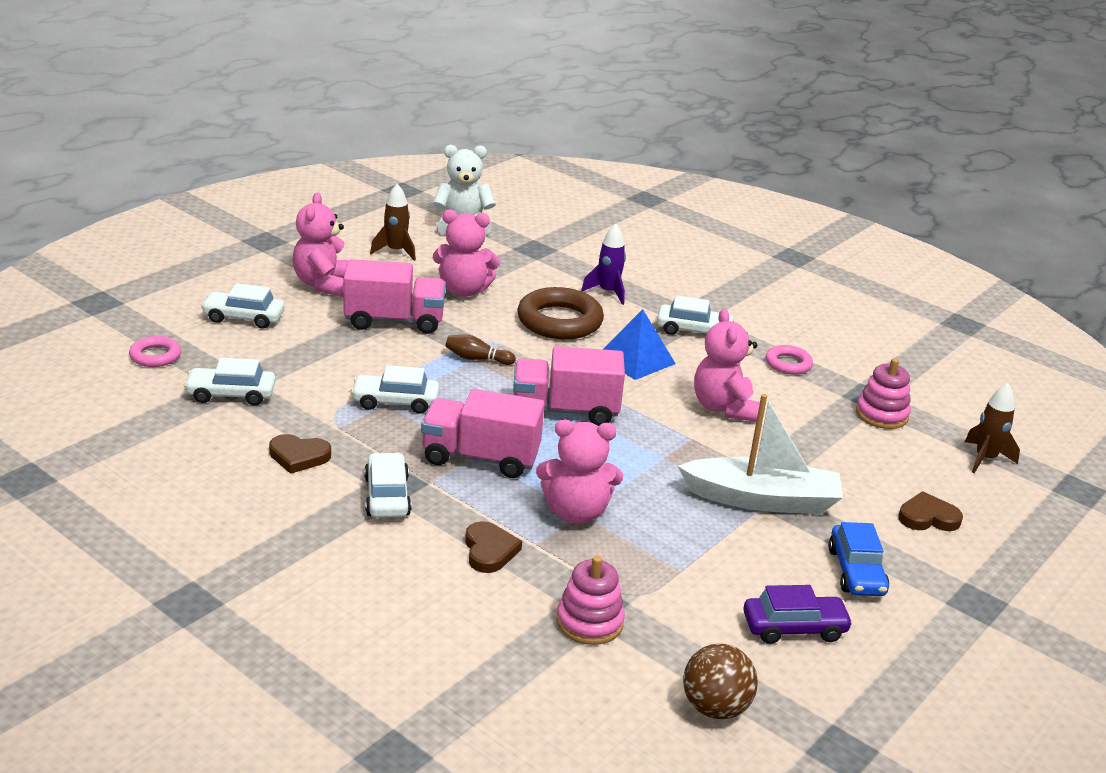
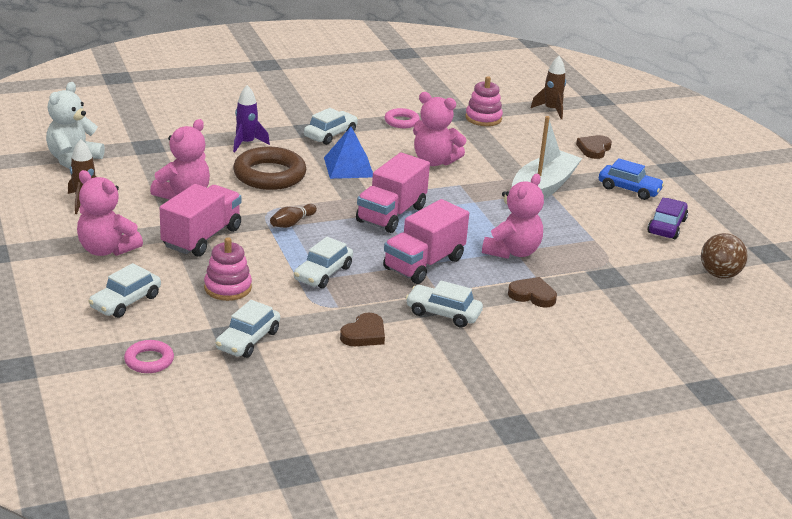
camera: 60 degrees left, 0 degrees up
(589, 622) = (625, 286): pink stacking toy -> pink stacking toy (228, 288)

